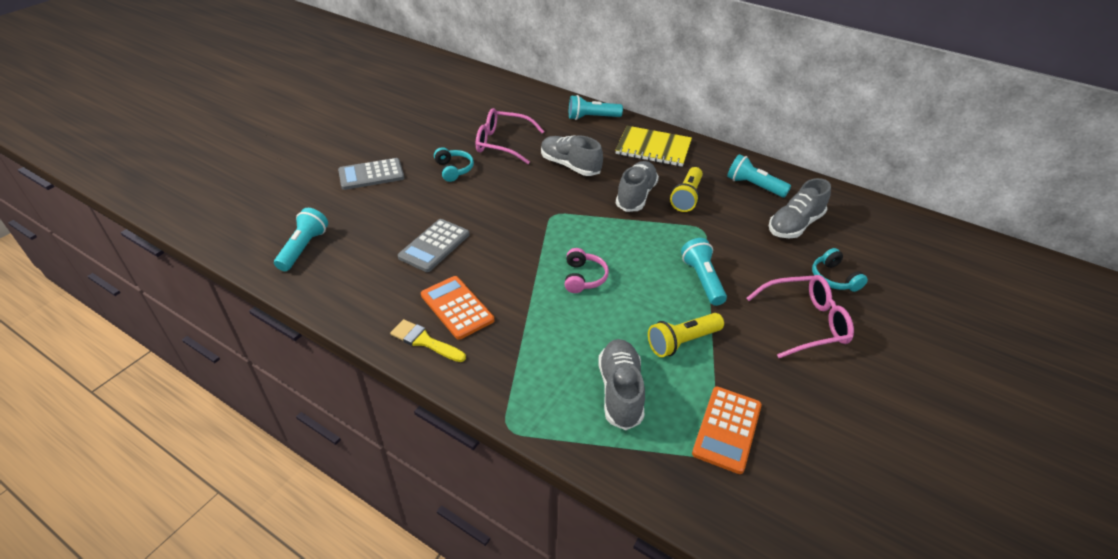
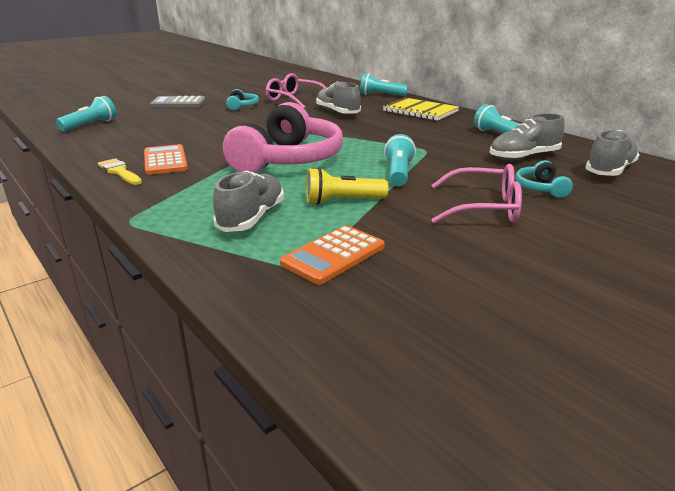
camera: 20 degrees right, 15 degrees down
(434, 246) = (185, 134): grey calculator -> none
(583, 277) = (288, 160): pink headphones -> pink headphones, size x2.39
(636, 196) = (380, 129): grey shoe -> grey shoe (609, 170)
(687, 197) = (427, 134): yellow flashlight -> none

